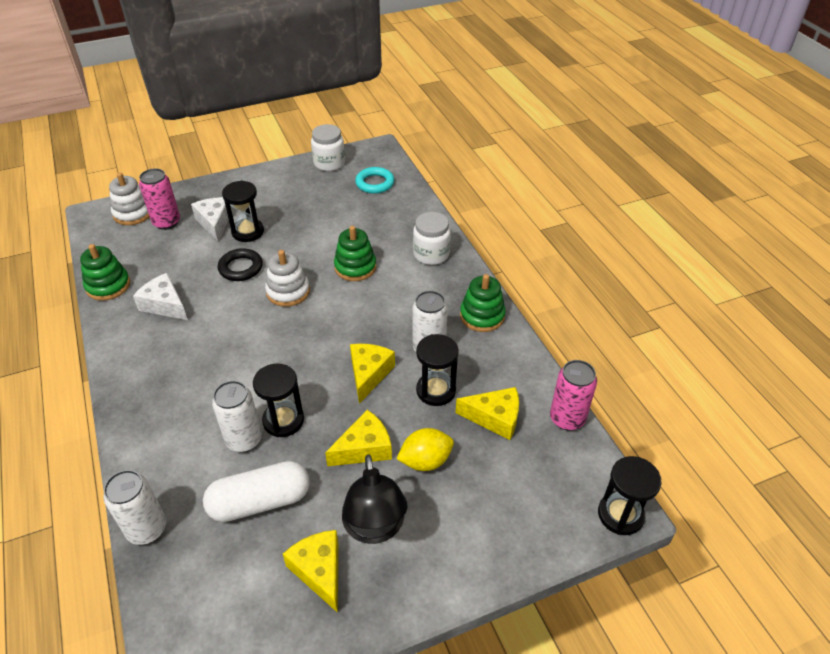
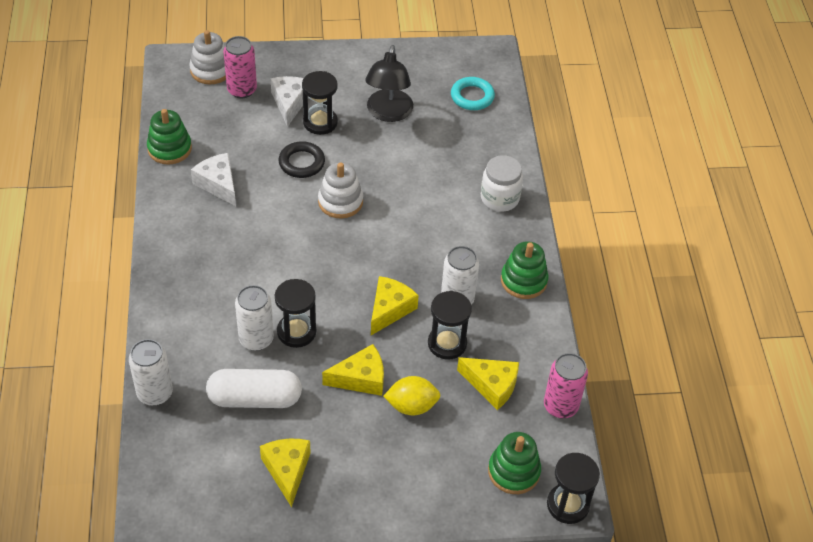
camera: 15 degrees right, 5 degrees up
(329, 163) = (431, 58): white jar -> none
(355, 267) = (416, 192): green stacking toy -> green stacking toy (513, 471)
(375, 528) = (345, 450): black lamp -> black lamp (388, 113)

